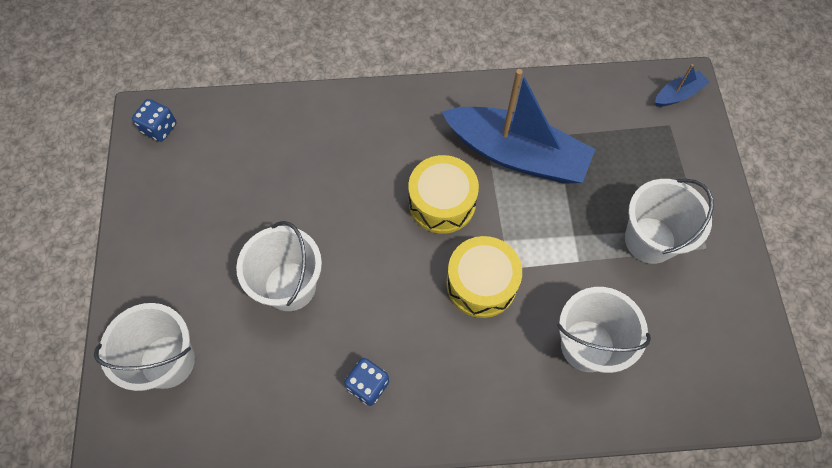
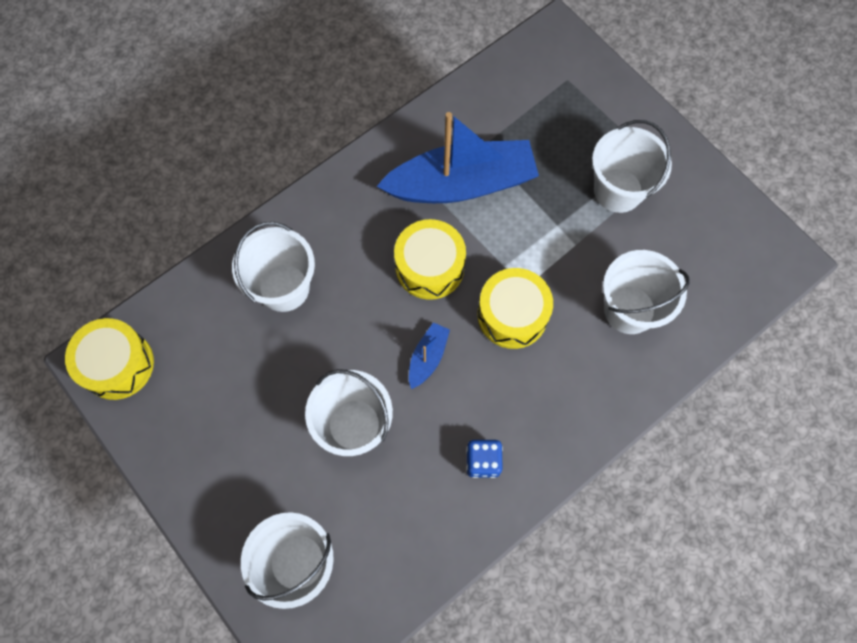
camera: 35 degrees left, 5 degrees up
(159, 128) = (117, 364): blue dice -> yellow drum
(318, 148) = (284, 287): none -> white bucket
(678, 94) = (556, 47): blue boat -> blue boat (428, 357)

